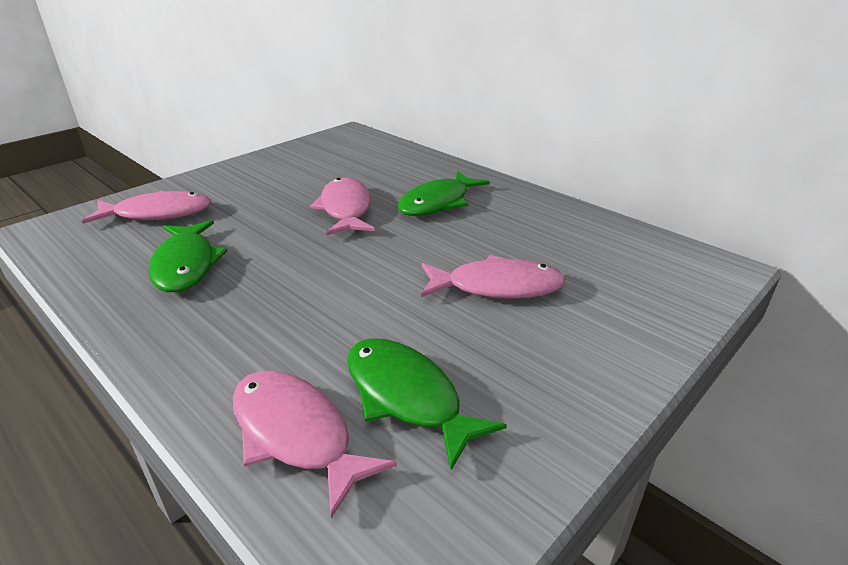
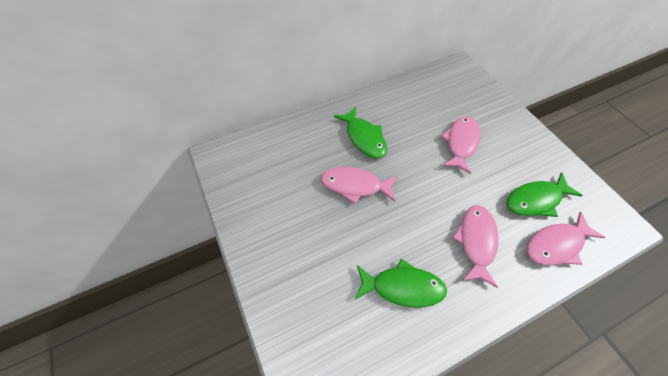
camera: 70 degrees left, 25 degrees up
(158, 213) = (316, 307): pink fish -> pink fish (476, 241)

